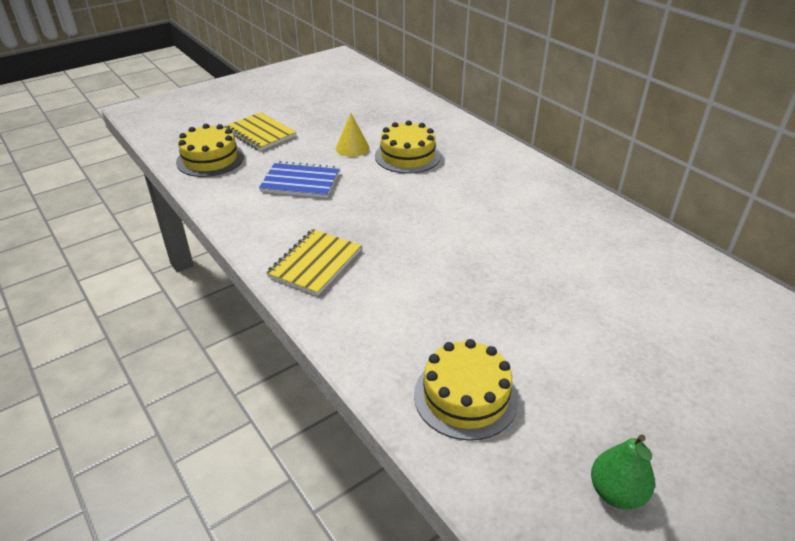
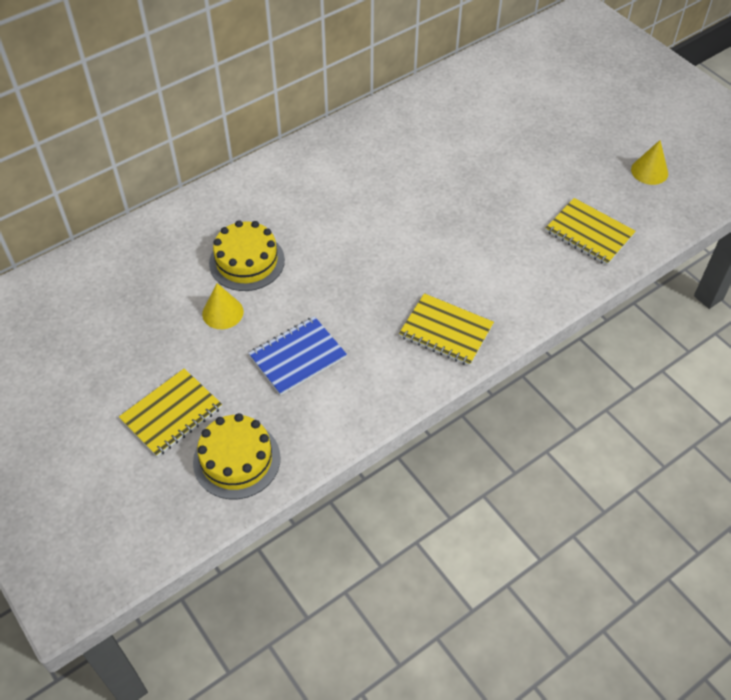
camera: 90 degrees left, 15 degrees up
(300, 182) = (298, 357): blue notebook -> blue notebook turned 45 degrees clockwise
(465, 396) = (589, 233): yellow cake -> yellow notebook
(616, 492) = (649, 171): green pear -> yellow cone

